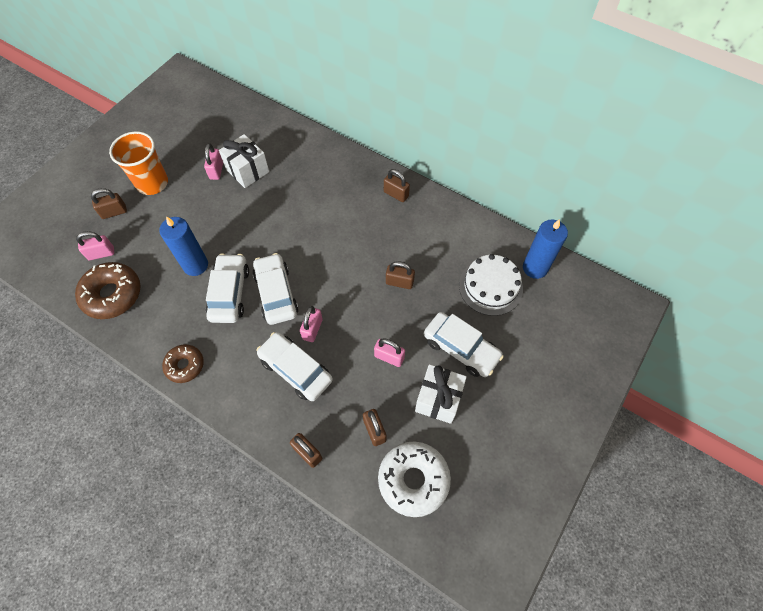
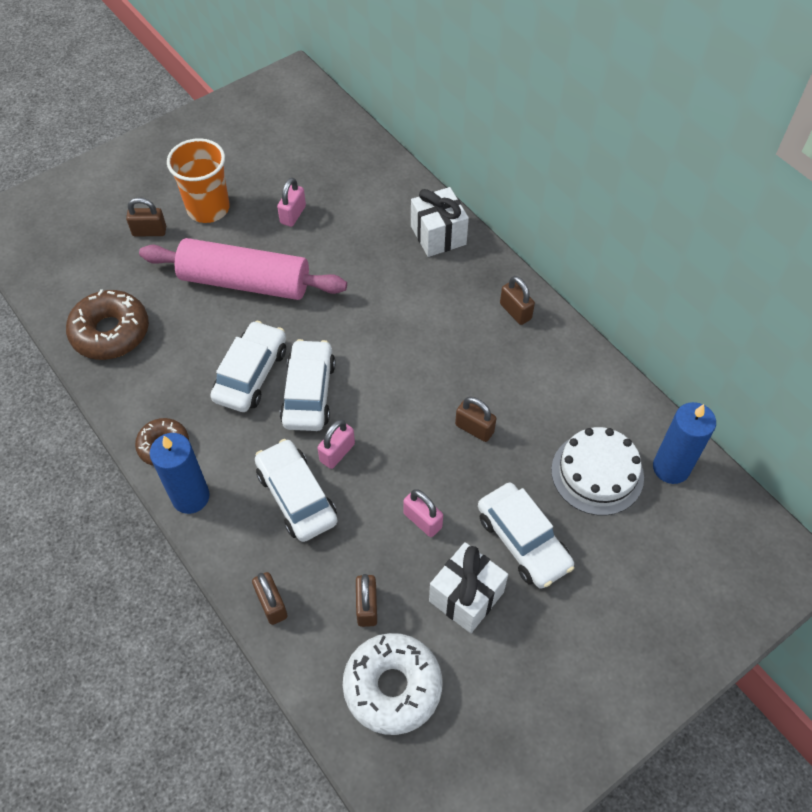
camera: 20 degrees right, 5 degrees down
(101, 253) = (116, 278): pink padlock -> none
(195, 265) = (222, 326): blue candle -> blue candle (190, 497)
(200, 228) = (245, 282): none -> pink rolling pin
(247, 171) = (332, 226): white gift -> white gift (438, 235)

